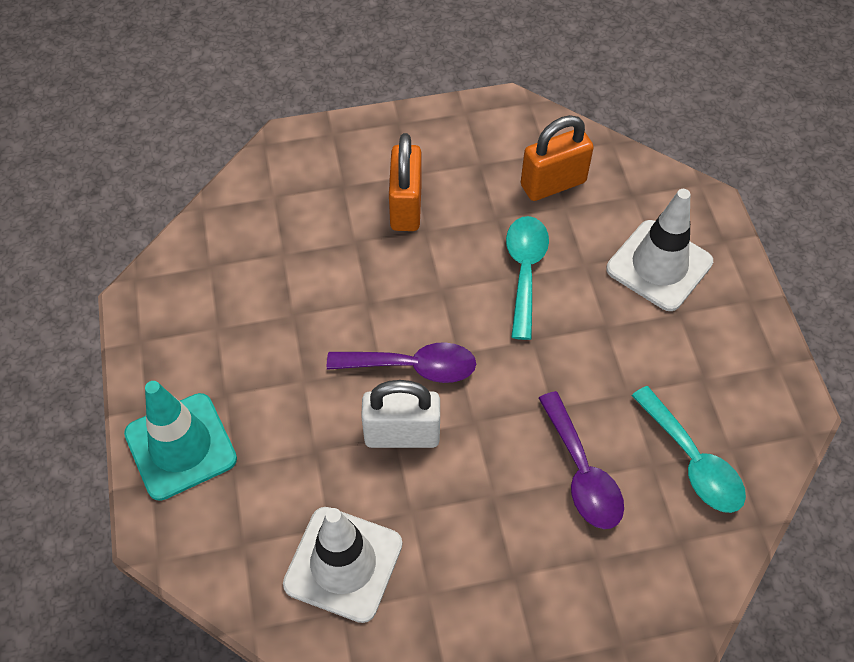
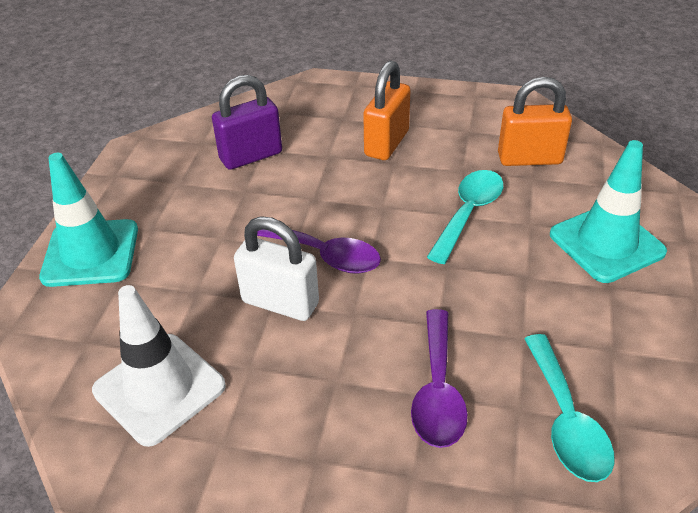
camera: 25 degrees right, 15 degrees down
(274, 268) = (251, 156): none -> purple padlock
(659, 265) = (606, 243): white traffic cone -> turquoise traffic cone

